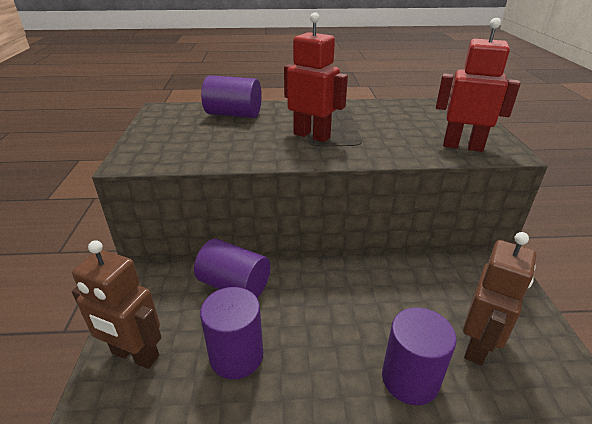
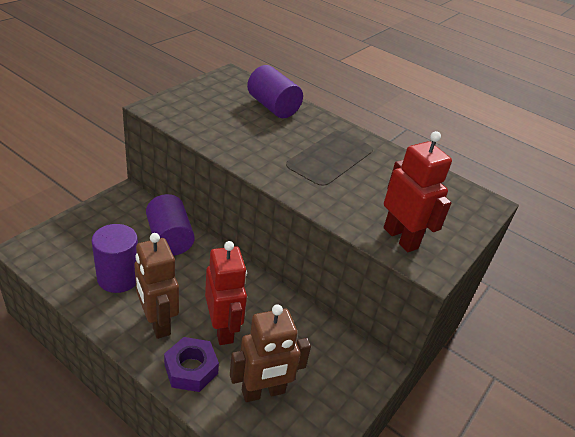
camera: 35 degrees right, 5 degrees up
(135, 355) = (73, 237): brown robot -> brown robot (157, 323)
(312, 136) = (297, 157): red robot -> red robot (223, 329)
(410, 379) = (191, 369): purple cylinder -> purple nut

